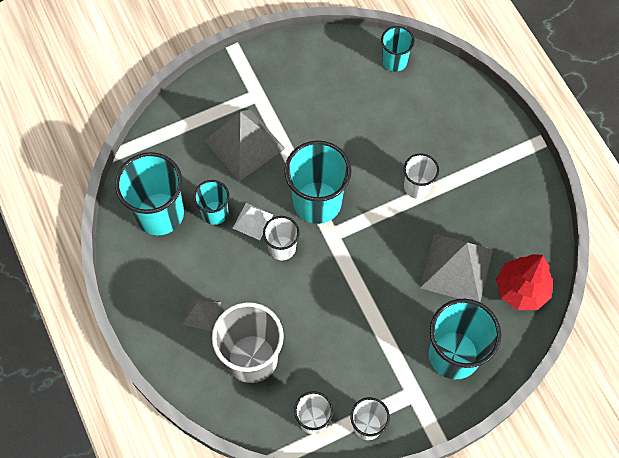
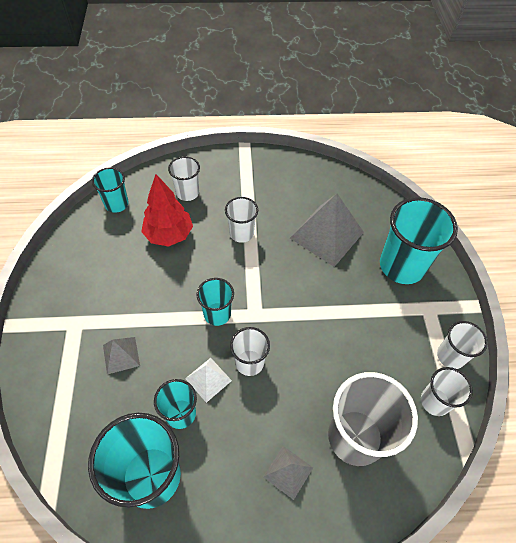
camera: 70 degrees left, 10 degrees down
(244, 144) = (121, 355): grey pyramid -> grey pyramid, size x0.51
(317, 202) = (217, 314): turquoise cup -> turquoise cup, size x0.55
(441, 116) = (187, 193): none -> white cup
(521, 289) = (361, 202): red tree -> red tree (169, 235)

